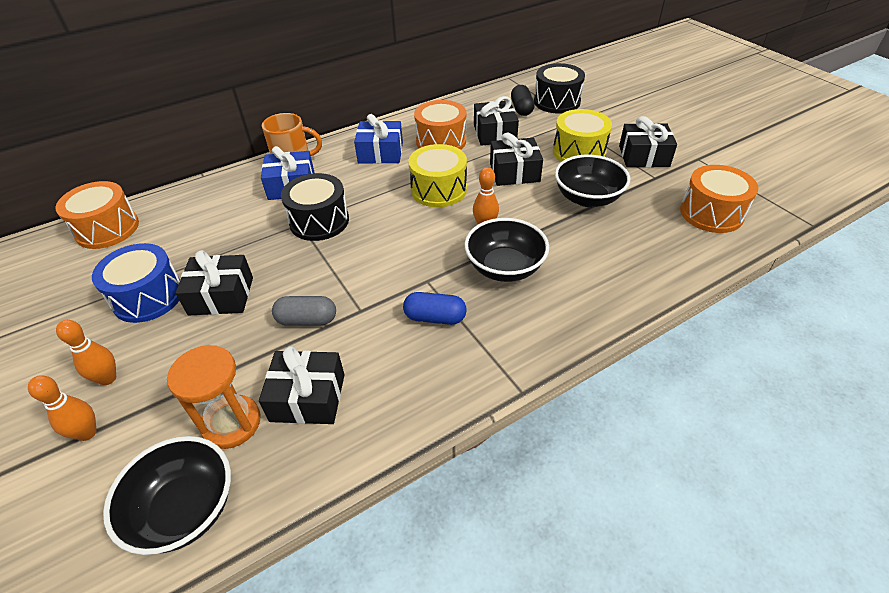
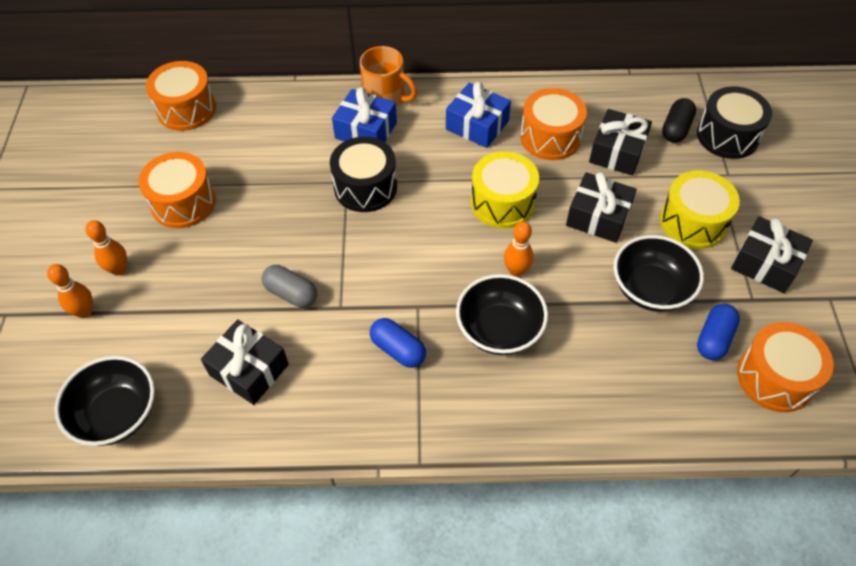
camera: 30 degrees right, 10 degrees up
(148, 297) = (183, 203): blue drum -> orange drum
(221, 296) = (238, 231): black gift -> none
(231, 423) = (183, 361): orange hourglass -> none
(654, 208) = (714, 338): none -> blue capsule

